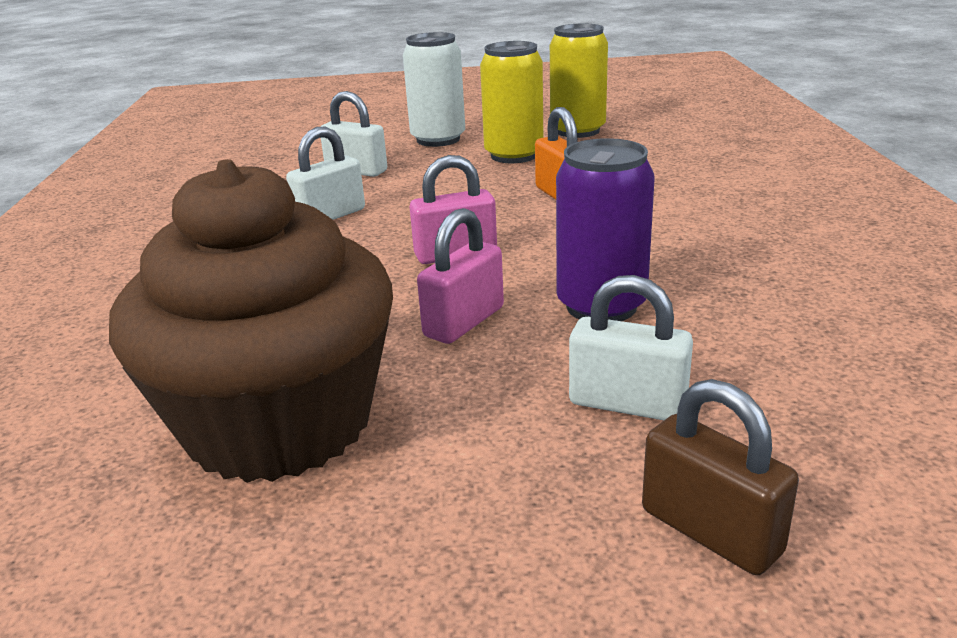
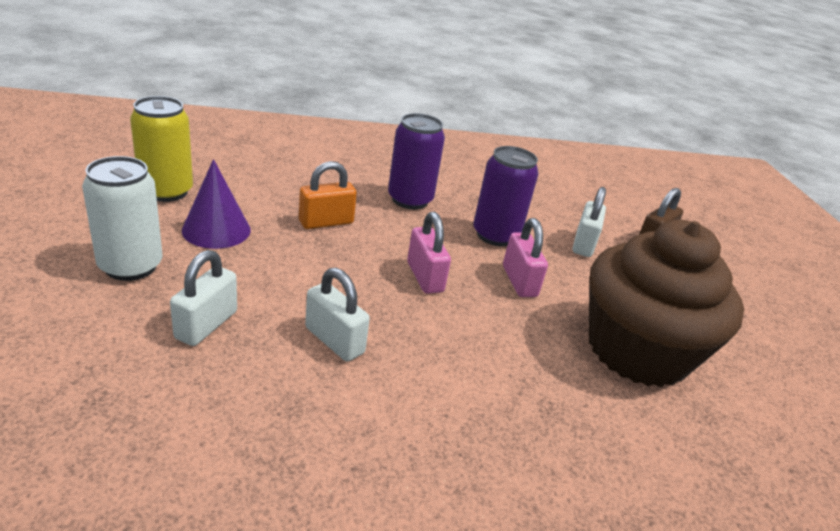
camera: 100 degrees left, 5 degrees up
(464, 322) = (519, 281): pink padlock -> pink padlock turned 45 degrees clockwise
(514, 155) = (216, 230): yellow can -> purple cone
(669, 239) = (410, 200): none -> purple can

